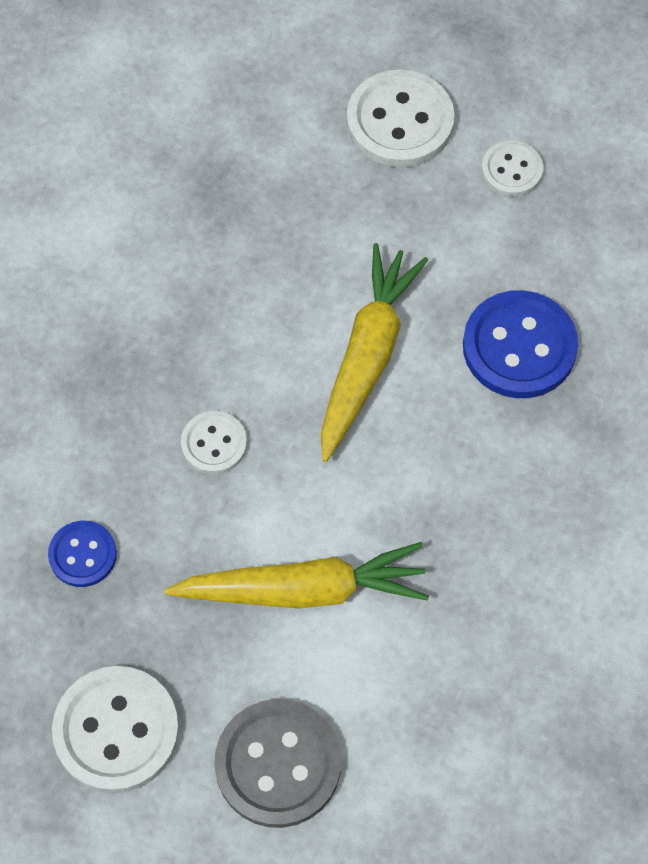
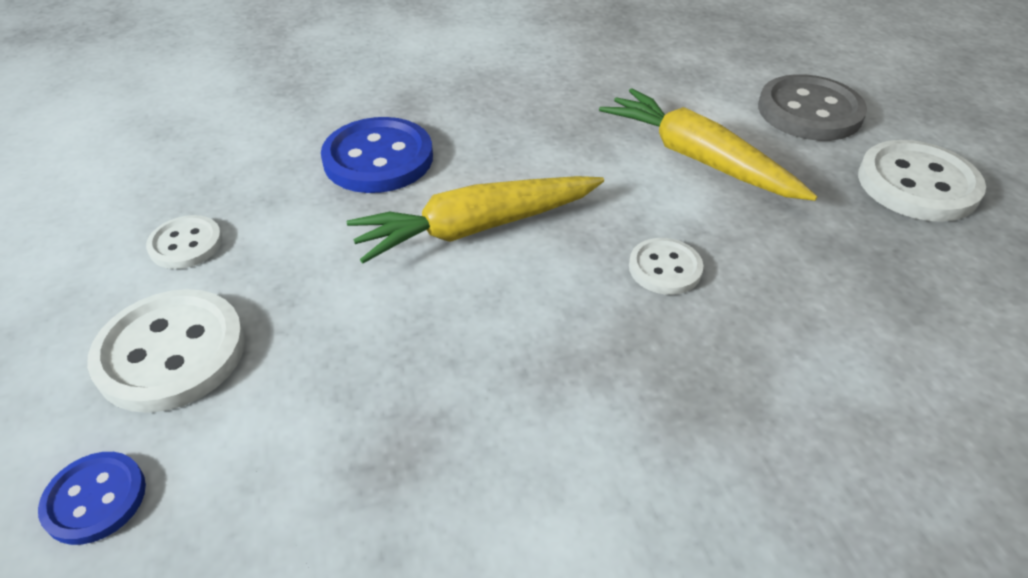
camera: 130 degrees left, 20 degrees down
(83, 555) = (859, 284): blue button -> blue button (95, 499)

